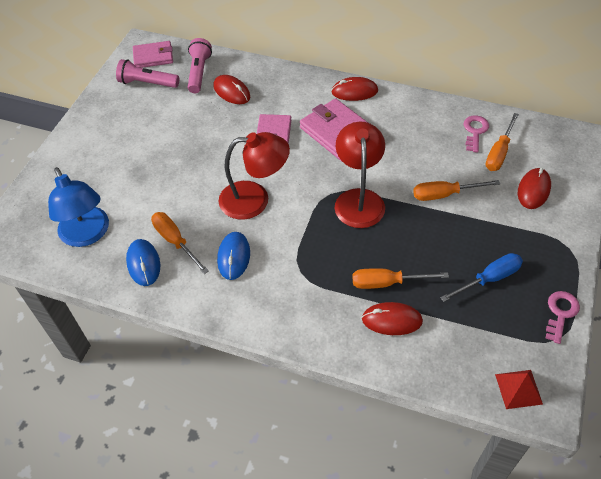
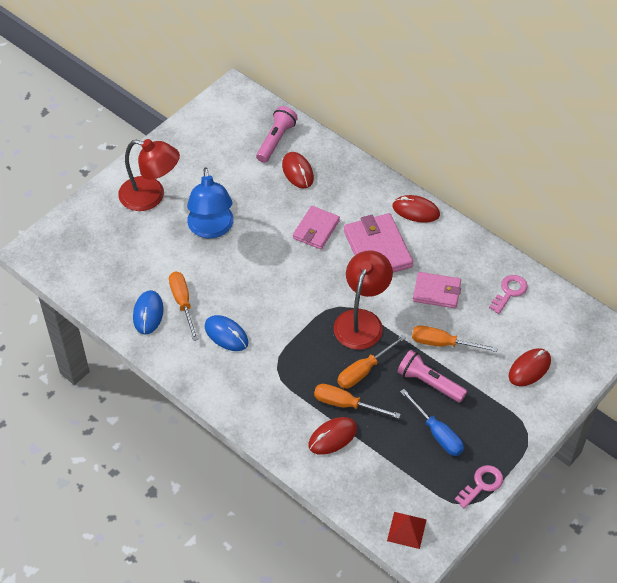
camera: 20 degrees right, 0 degrees up
(87, 235) = (111, 271): blue lamp -> blue lamp (211, 229)
(147, 83) = (222, 136): pink flashlight -> pink flashlight (429, 383)
(153, 57) = (240, 108): pink wallet -> pink wallet (436, 292)
(234, 257) = (226, 334): blue mouse -> blue mouse turned 75 degrees counterclockwise
(255, 199) = (269, 288): red lamp -> red lamp (151, 196)
(392, 320) = (332, 437): red mouse -> red mouse turned 60 degrees counterclockwise
(489, 279) = (437, 433): blue screwdriver -> blue screwdriver turned 60 degrees clockwise
(499, 153) = (519, 321): orange screwdriver -> orange screwdriver (364, 370)

